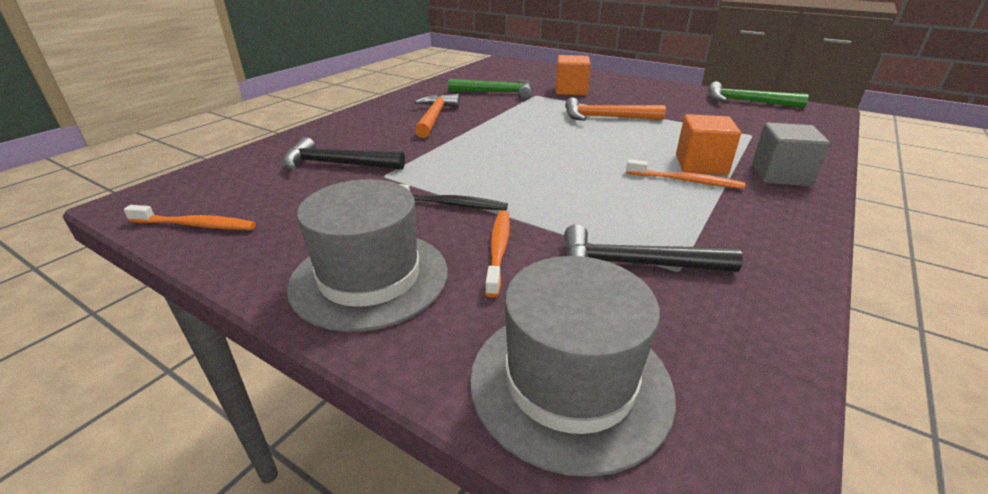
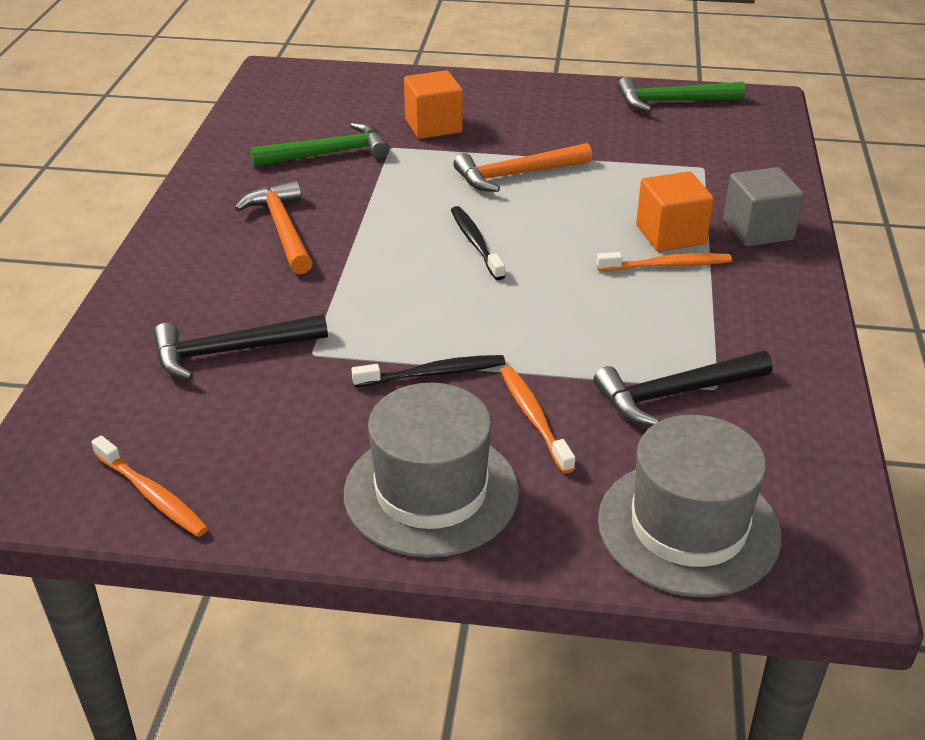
camera: 25 degrees left, 5 degrees up
(196, 225) = (152, 495): orange toothbrush -> orange toothbrush turned 60 degrees clockwise
(548, 143) = (475, 243): none -> black toothbrush

